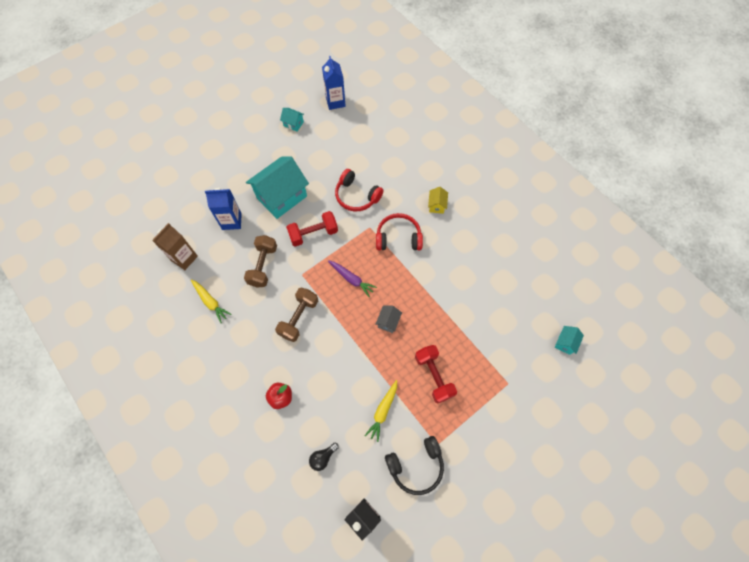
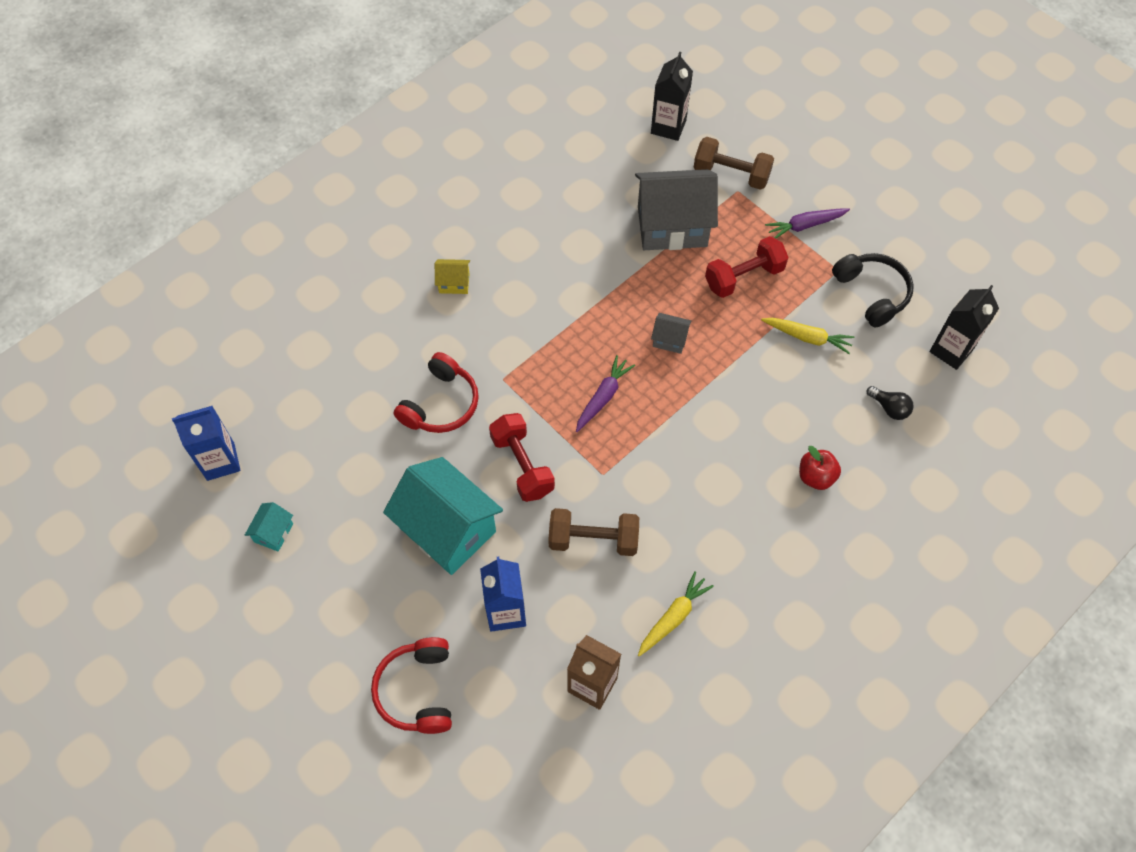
camera: 95 degrees left, 5 degrees down
(299, 318) = (682, 468): brown dumbbell -> brown dumbbell (731, 174)
(398, 237) = (519, 335): red headphones -> red headphones (417, 690)
(477, 334) = (672, 226): none -> grey house
(477, 427) = (805, 225): none -> purple carrot
(565, 343) = (668, 127): turquoise house -> black carton

